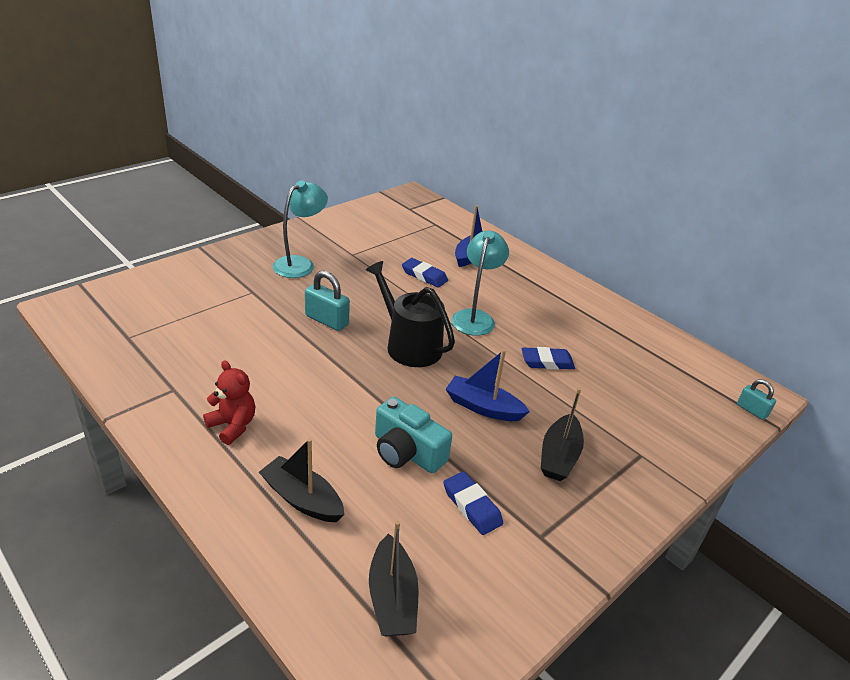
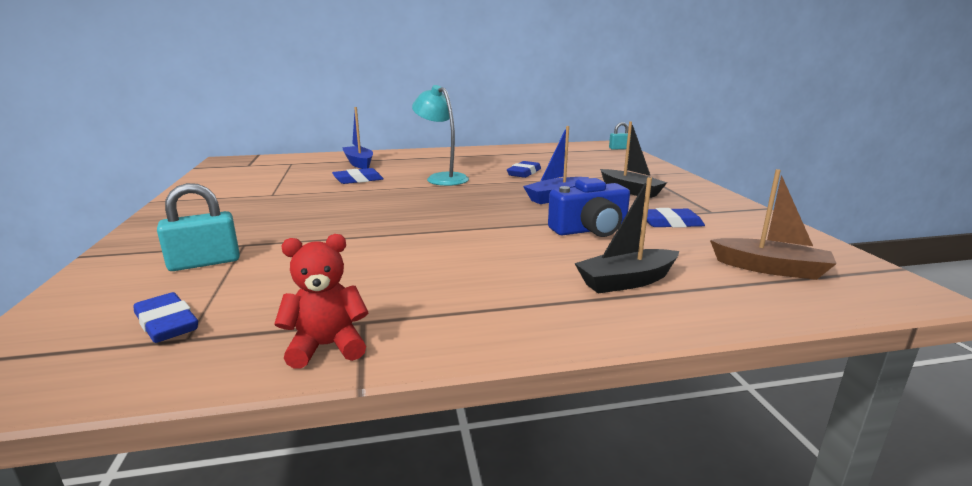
camera: 55 degrees left, 15 degrees down
(139, 322) = (167, 323): none -> blue eraser
(233, 426) = (478, 296): red teddy bear -> red teddy bear (327, 347)
(300, 264) = (240, 215): turquoise lamp -> none
(327, 320) = (360, 222): turquoise padlock -> turquoise padlock (205, 263)
(392, 598) = (770, 268): black boat -> brown boat
(407, 452) = (590, 230): turquoise camera -> blue camera
(409, 345) = (447, 202): black watering can -> none

